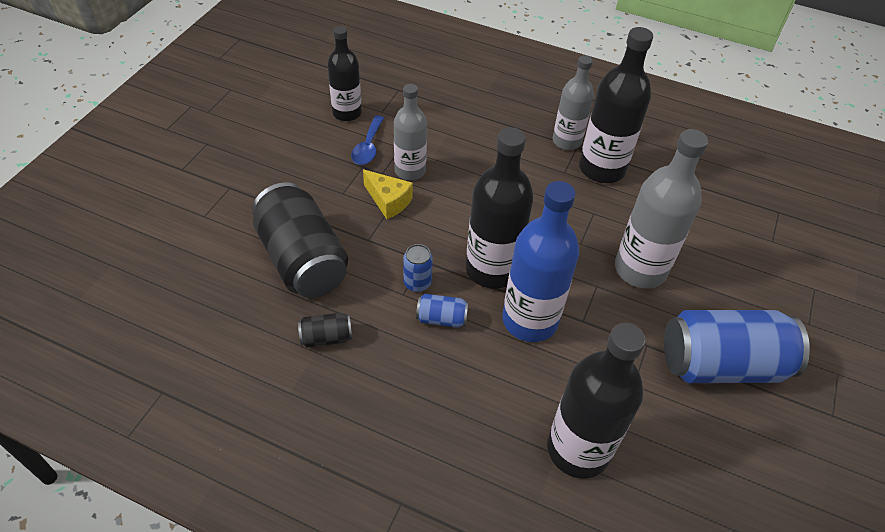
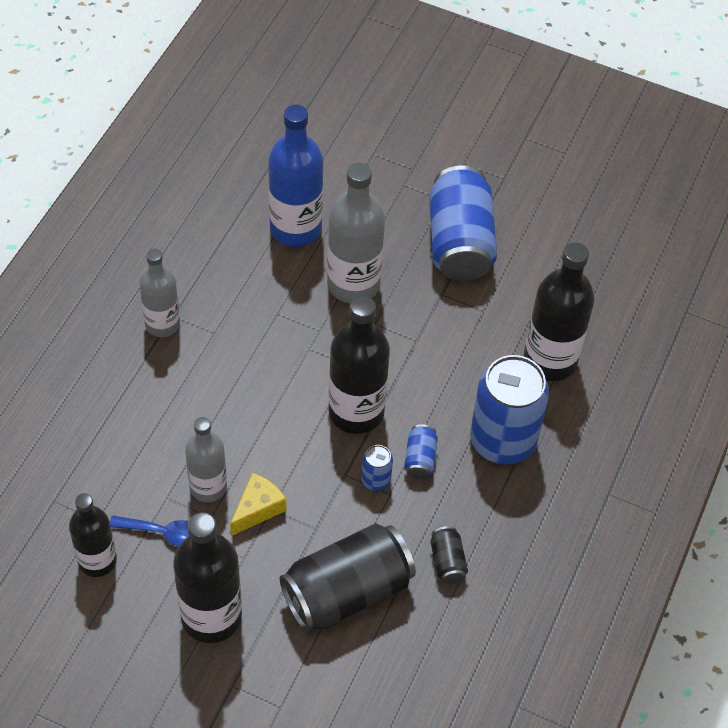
camera: 90 degrees left, 5 degrees up
(466, 394) = (502, 440): none -> blue can
(530, 320) = (418, 384): blue bottle -> blue bottle (295, 228)
(602, 169) = (209, 296): black bottle -> black bottle (211, 616)

